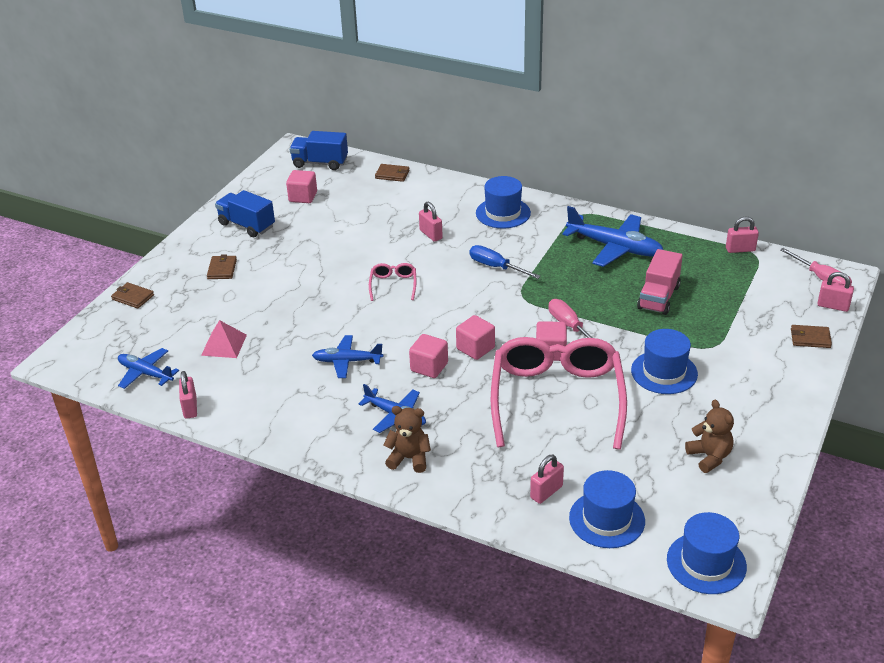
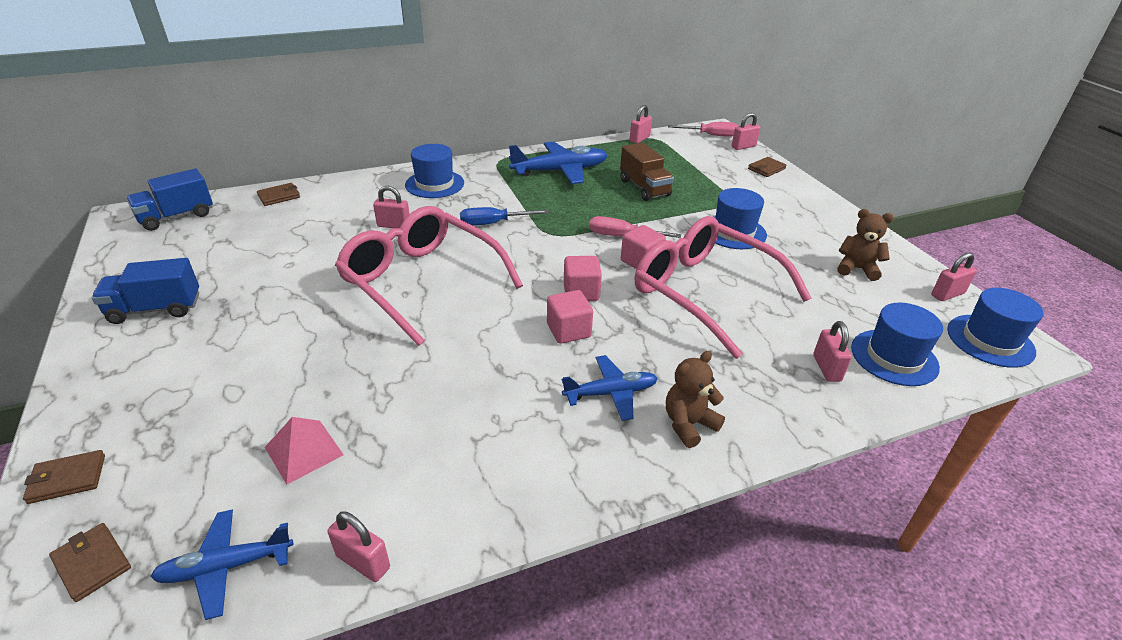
camera: 50 degrees left, 0 degrees up
(222, 269) = (182, 369): brown wallet -> brown wallet (92, 563)
(303, 197) = (197, 253): pink cube -> none
(347, 361) = (482, 375): blue plane -> none
(393, 285) = (422, 282): pink glasses -> pink glasses, size x2.45
(658, 297) = (644, 188): pink truck -> brown truck
(746, 519) = (947, 294): none -> pink padlock

